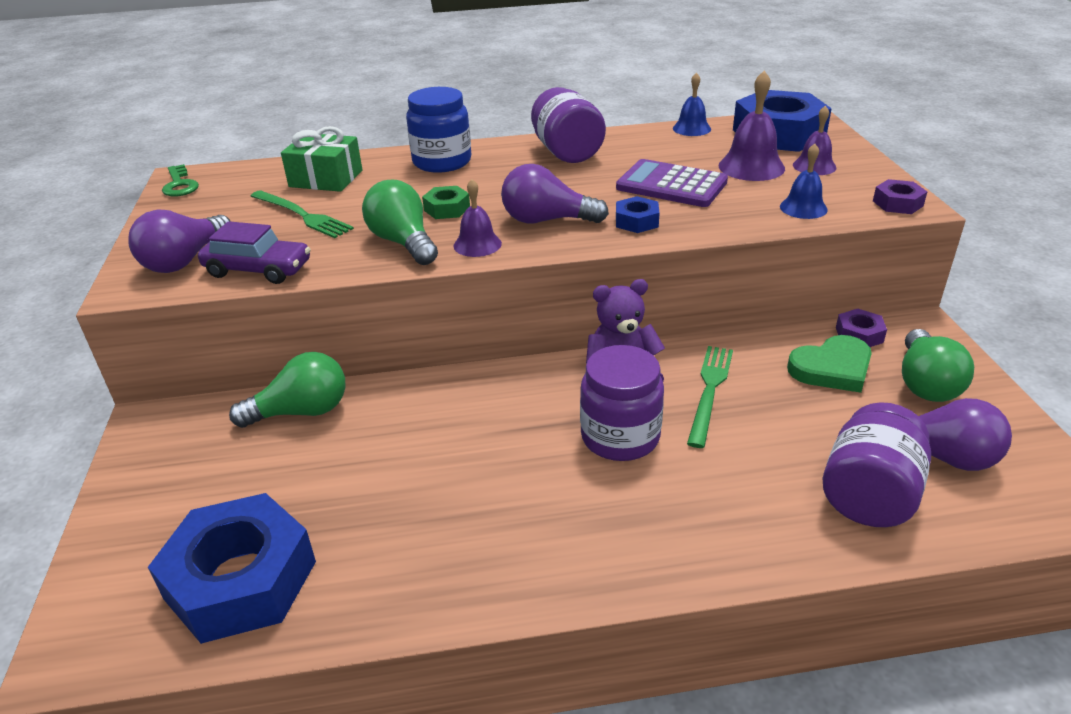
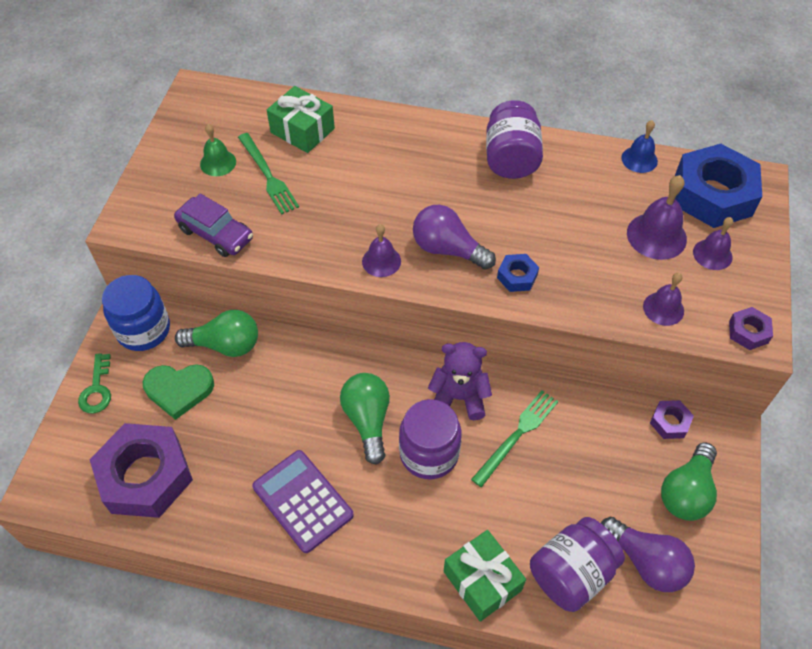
camera: 20 degrees right, 20 degrees up
(179, 185) = (191, 101): green key -> green key (97, 389)
(185, 260) = (169, 204): purple light bulb -> none
(234, 219) = (218, 163): none -> green bell
(241, 580) = (145, 476): blue nut -> purple nut
(403, 242) = (328, 238): green light bulb -> green light bulb (368, 420)
(442, 162) = (402, 138): blue jar -> blue jar (143, 330)
(447, 209) = (378, 206): green nut -> none
(671, 185) = (572, 238): purple calculator -> purple calculator (303, 501)
(772, 539) = (482, 581): none -> green gift
(803, 208) = (663, 308): blue bell -> purple bell
(832, 368) = (624, 449): green heart -> green heart (179, 390)

